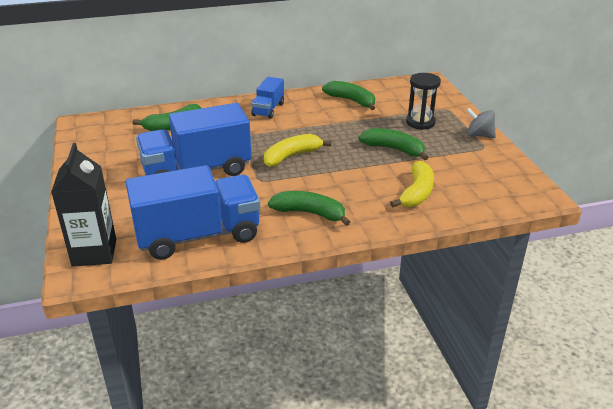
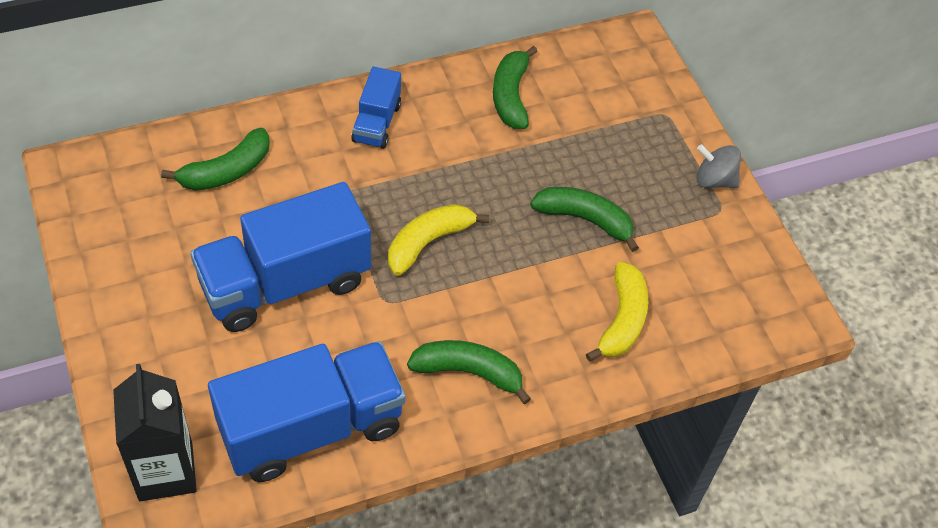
camera: 10 degrees left, 20 degrees up
(351, 101) = (511, 96): green banana -> green banana turned 120 degrees counterclockwise
(420, 122) = (623, 151): black hourglass -> none

